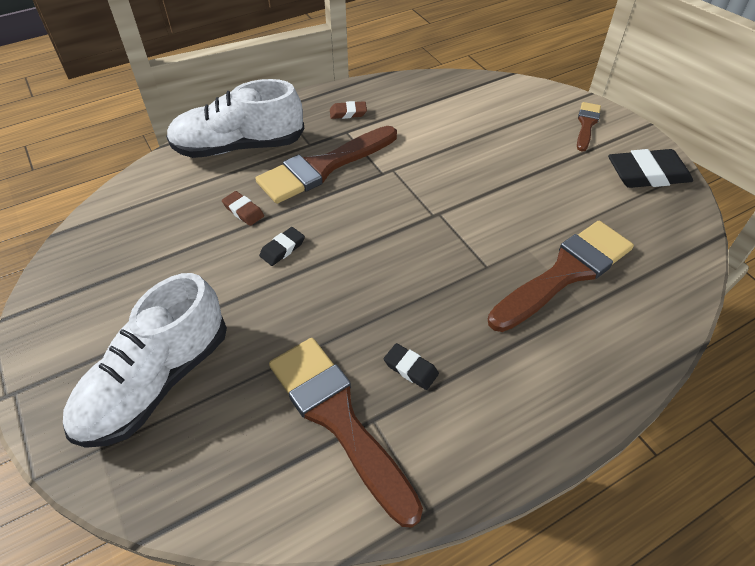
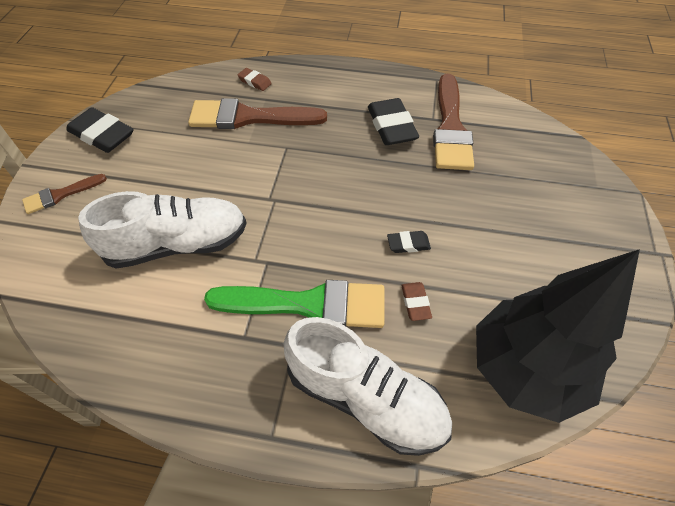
camera: 140 degrees left, 5 degrees up
(131, 217) = (525, 369): none -> black tree
(156, 381) = (550, 203): white shoe -> white shoe (177, 244)
(323, 167) = (308, 304): brown brush -> green brush
(348, 113) = (214, 364): brown eraser -> brown eraser (255, 82)
(410, 368) = (391, 126): black eraser -> black eraser, size x1.97

